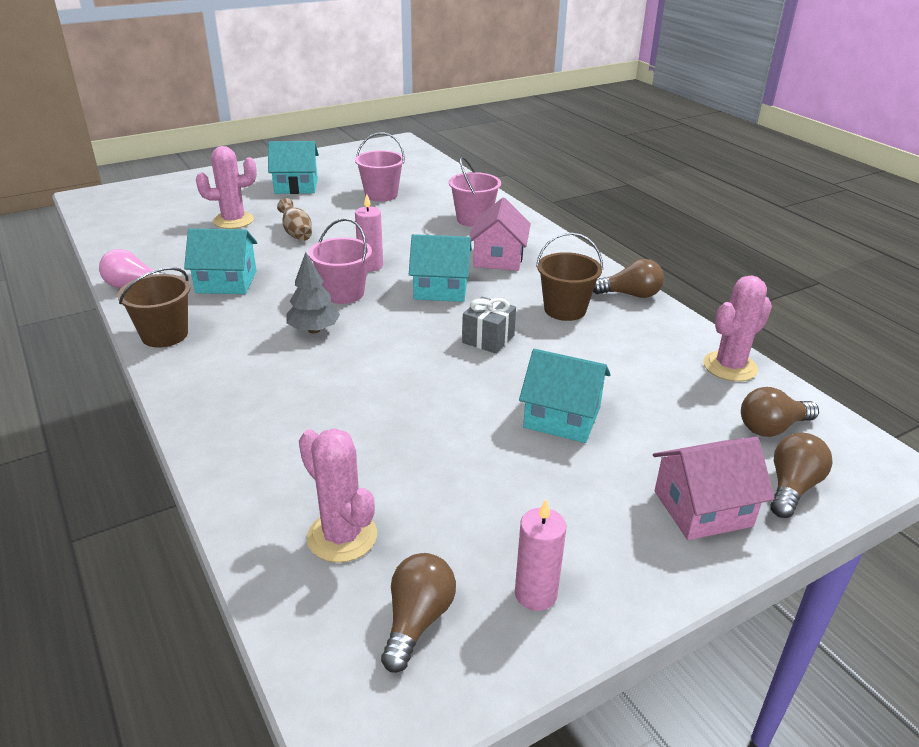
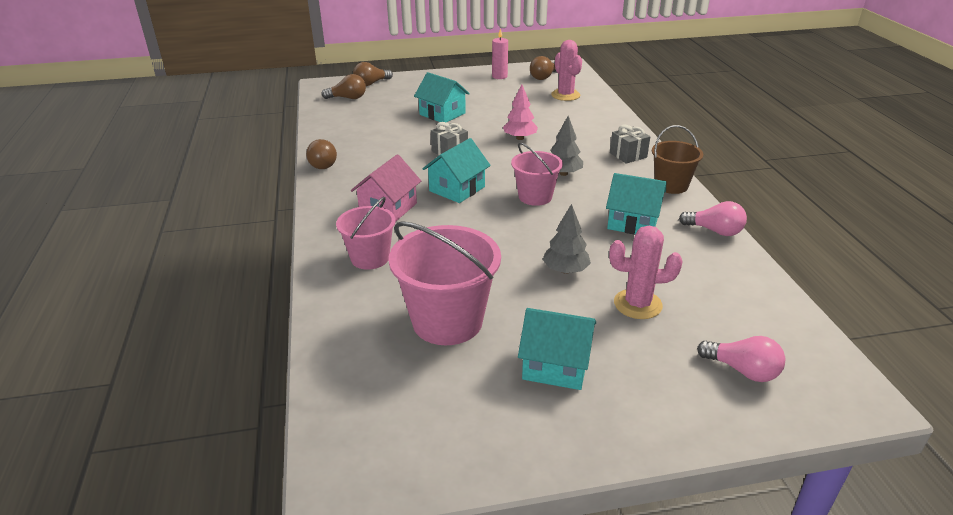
camera: 160 degrees left, 0 degrees up
(165, 198) = (742, 370): none -> pink light bulb
(216, 378) = (628, 155): none -> grey gift
(296, 233) = (565, 270): brown vase -> grey tree
(370, 266) = (503, 218): pink candle -> none
(381, 195) = (447, 321): pink bucket -> pink bucket, size x1.63
(397, 383) = (520, 138): none -> pink tree
(440, 289) = (457, 189): turquoise house -> turquoise house turned 75 degrees counterclockwise
(565, 310) = (381, 161): brown bucket -> none
(630, 295) = (323, 163): brown light bulb -> brown light bulb turned 120 degrees counterclockwise
(702, 508) = (415, 84): pink house -> none
(730, 366) = (327, 120): pink cactus -> none

